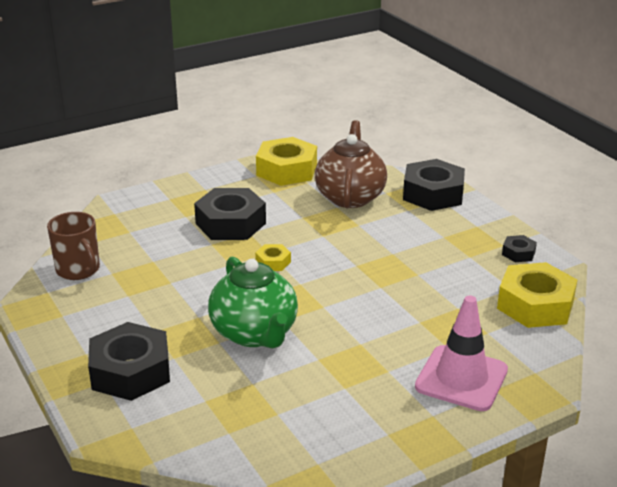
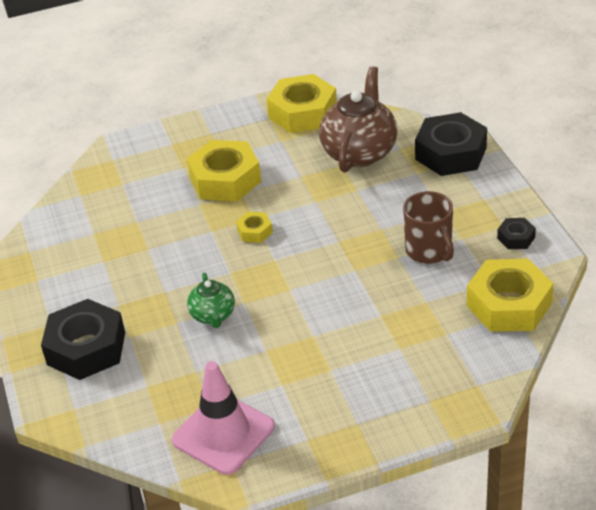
camera: 15 degrees right, 10 degrees up
(78, 270) = (63, 227): brown mug -> brown mug (429, 251)
(230, 223) = (225, 180): black nut -> yellow nut
(255, 333) = (213, 315): green teapot -> green teapot, size x0.54
(461, 378) = (400, 385): pink traffic cone -> pink traffic cone (223, 433)

